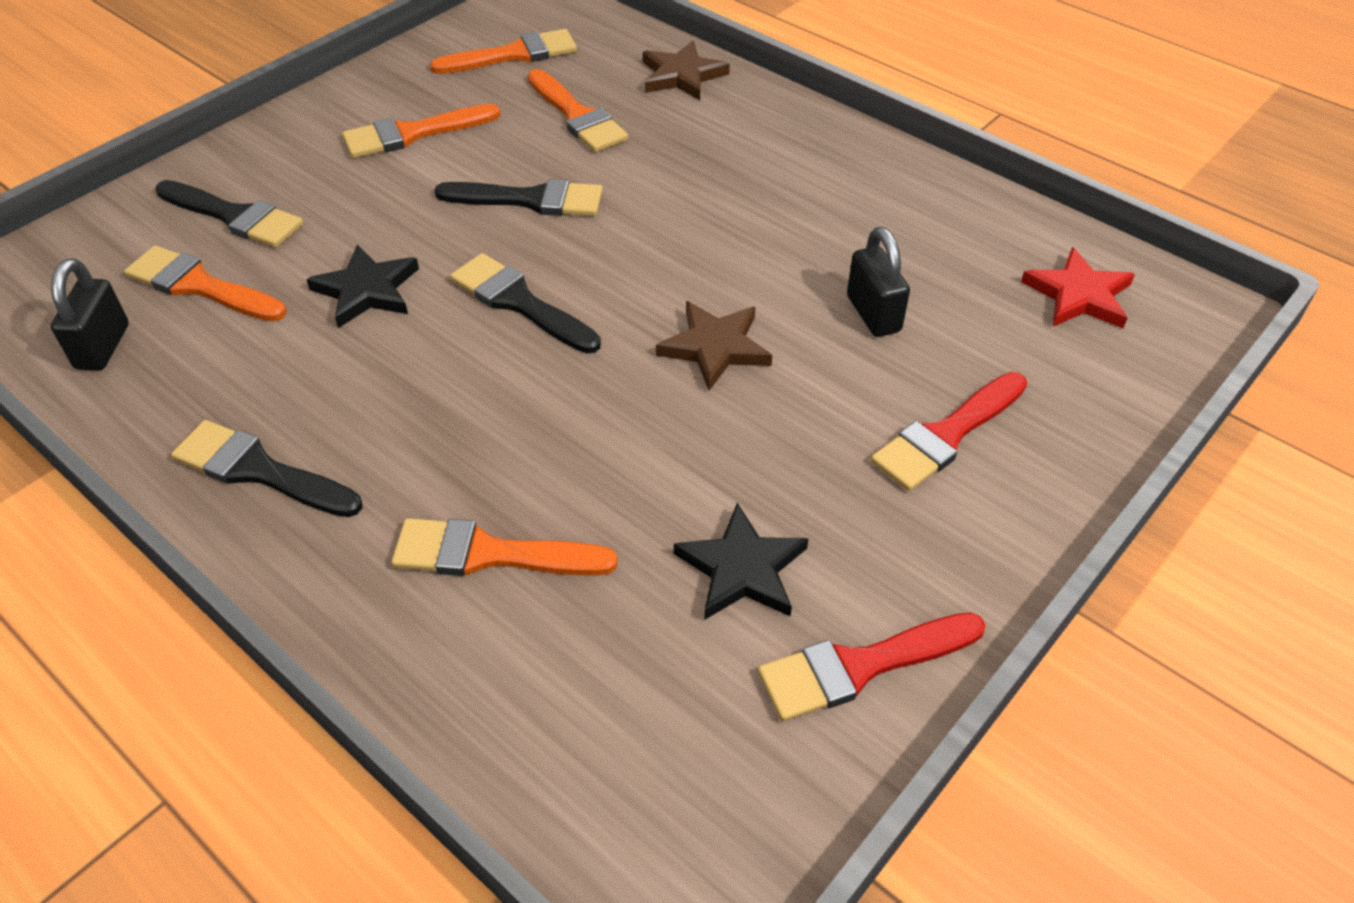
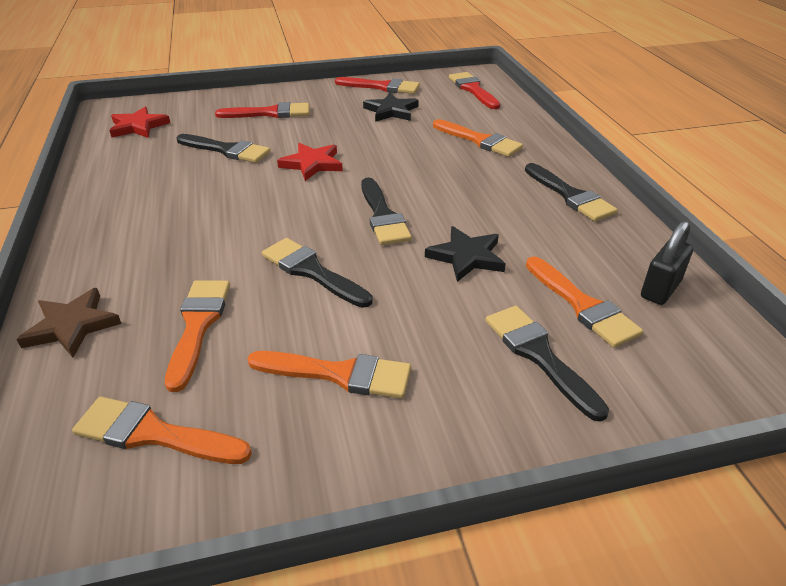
camera: 145 degrees left, 10 degrees down
(641, 788) = (473, 89): none -> red brush
(715, 347) = (312, 164): brown star -> red star
(873, 314) = (227, 150): black padlock -> black brush

